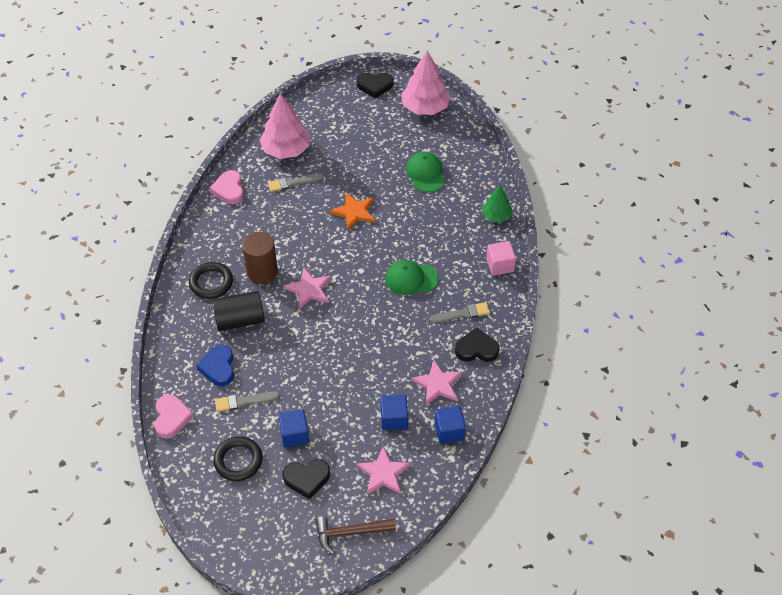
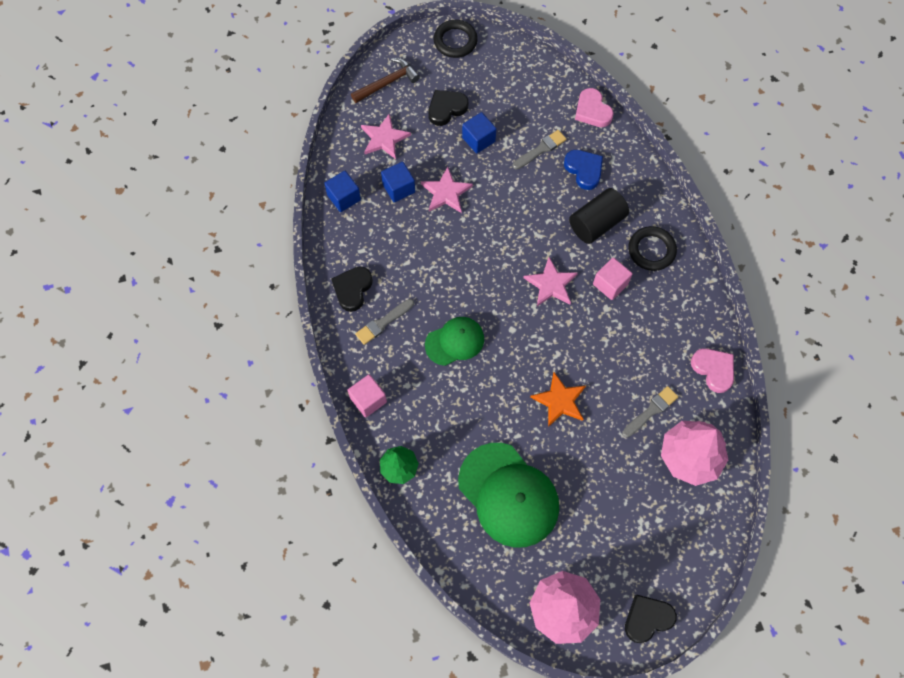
camera: 155 degrees right, 15 degrees up
(238, 461) = (512, 100): black ring -> black ring (455, 41)
(262, 271) = (610, 284): brown cylinder -> pink cube
(425, 173) = (508, 495): green cap -> green cap, size x1.73
(437, 384) = (374, 237): pink star -> pink star (446, 192)
(476, 349) = (352, 289): black heart -> black heart turned 135 degrees clockwise

